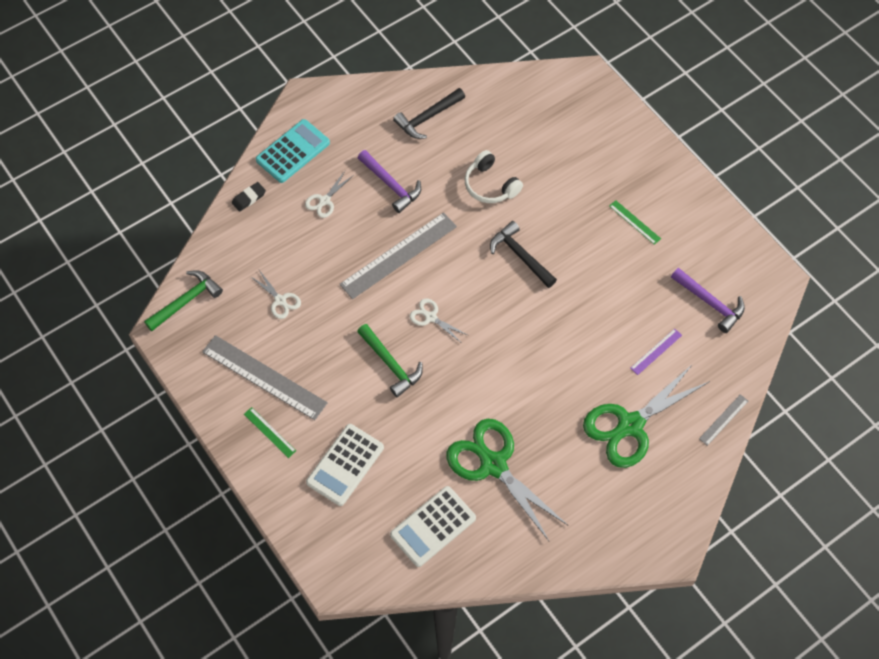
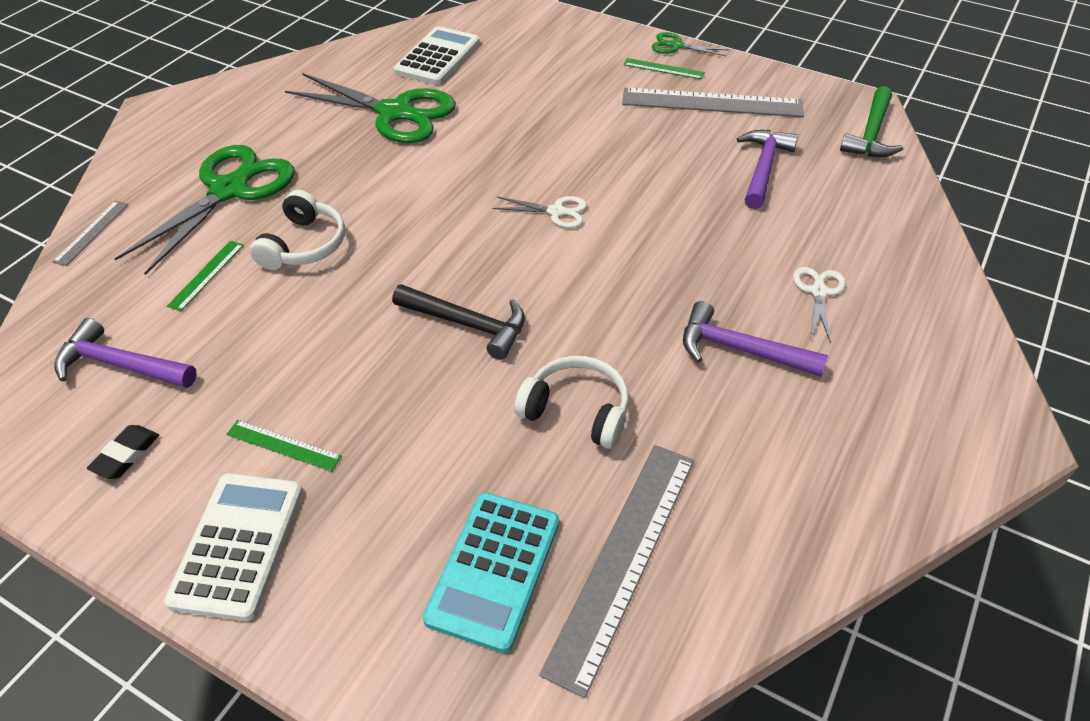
camera: 155 degrees right, 15 degrees down
(239, 457) = (676, 46): none -> green scissors
(249, 198) = (925, 257): black eraser -> black eraser (126, 455)
(280, 300) = (763, 168): white scissors -> purple hammer
(293, 151) = (935, 341): turquoise calculator -> turquoise calculator (494, 570)
(345, 465) = (562, 70): white calculator -> white calculator (238, 545)
(391, 364) = (574, 154): green hammer -> none
(399, 255) = (652, 263): grey ruler -> grey ruler (622, 559)
(427, 118) = (771, 489): black hammer -> none
(593, 353) = (303, 245): none -> white headphones
(656, 351) = (206, 275): purple ruler -> green ruler

